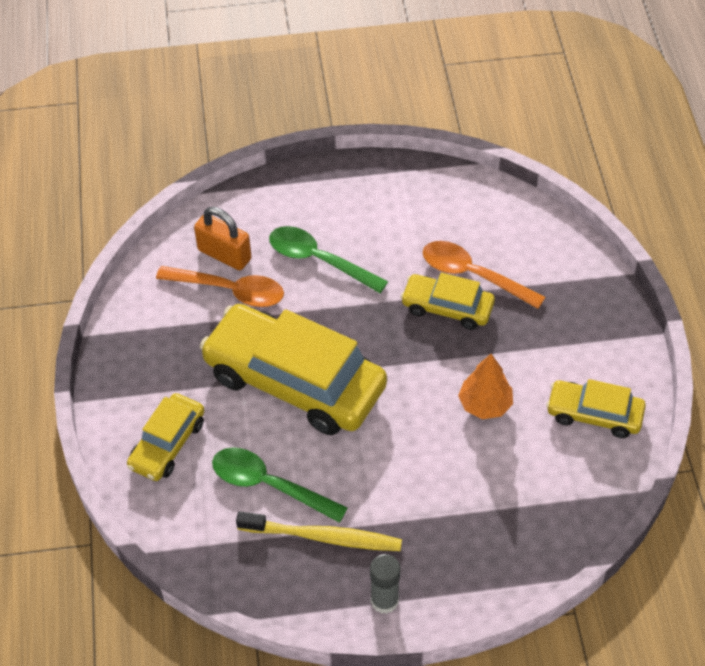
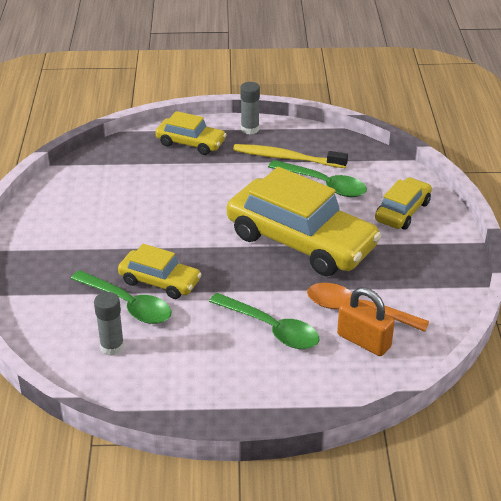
camera: 175 degrees left, 15 degrees down
(473, 226) = (112, 347): none -> grey glue stick
(473, 275) = (128, 304): orange spoon -> green spoon
(485, 404) = (150, 216): orange tree -> none
(594, 414) = (68, 205): yellow car -> yellow car (191, 143)

